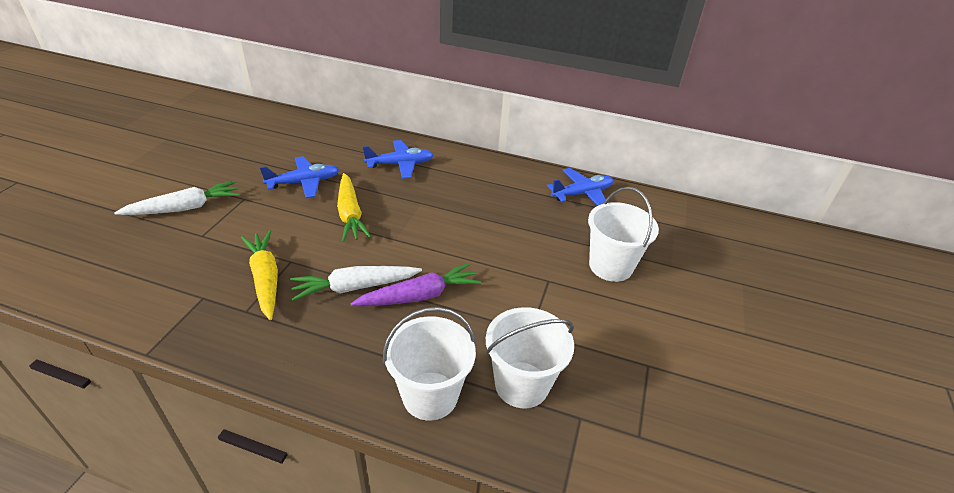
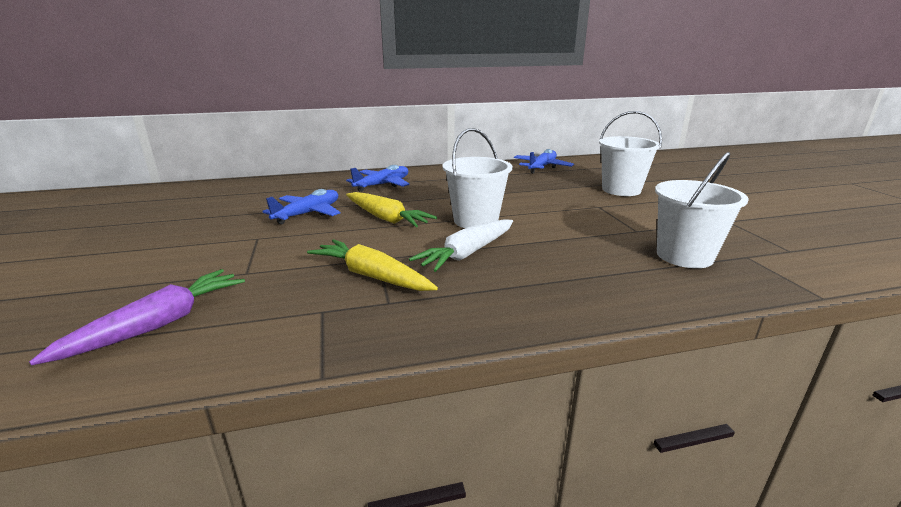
camera: 30 degrees left, 15 degrees down
(185, 208) = (192, 262): white carrot -> none
(419, 296) = (528, 241): purple carrot -> purple carrot (158, 324)
(430, 395) = (641, 286): white bucket -> white bucket (475, 220)

